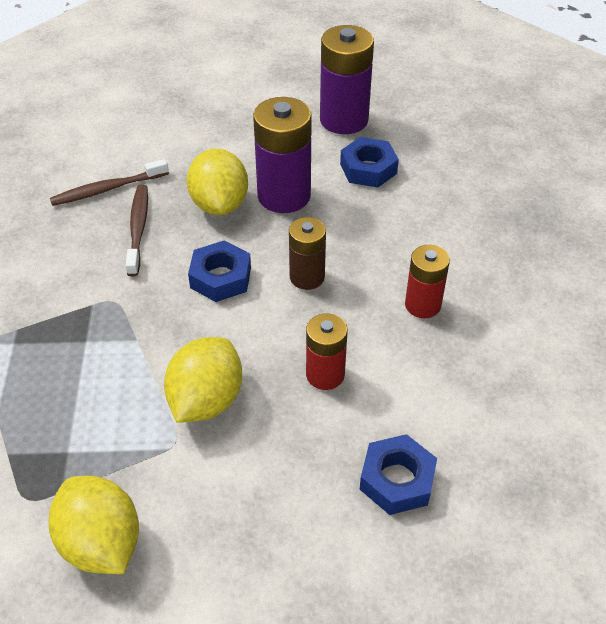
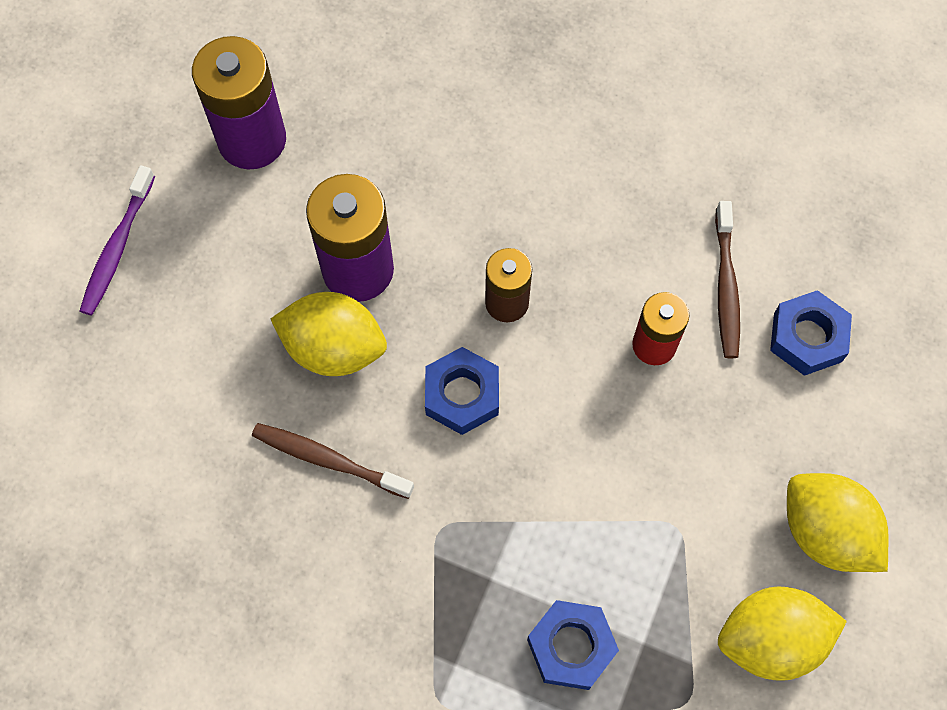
camera: 65 degrees left, 20 degrees up
(107, 189) = (231, 474): brown toothbrush -> brown toothbrush (726, 287)
(206, 400) = (636, 476): yellow lemon -> yellow lemon (825, 532)
(233, 94) = (117, 248): none -> purple toothbrush
(368, 169) = (360, 156): blue nut -> blue nut (571, 646)
(422, 305) = (604, 207): red battery -> none

